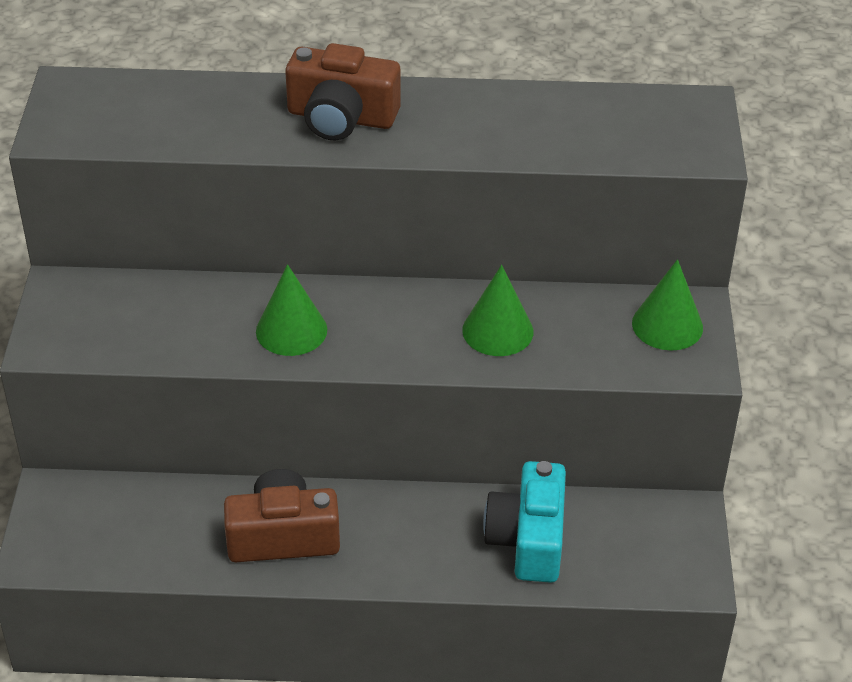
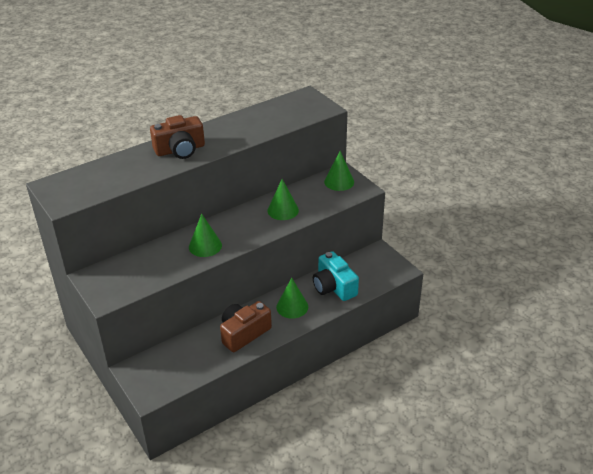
camera: 35 degrees left, 5 degrees down
(414, 534) = (292, 307): none -> green cone

